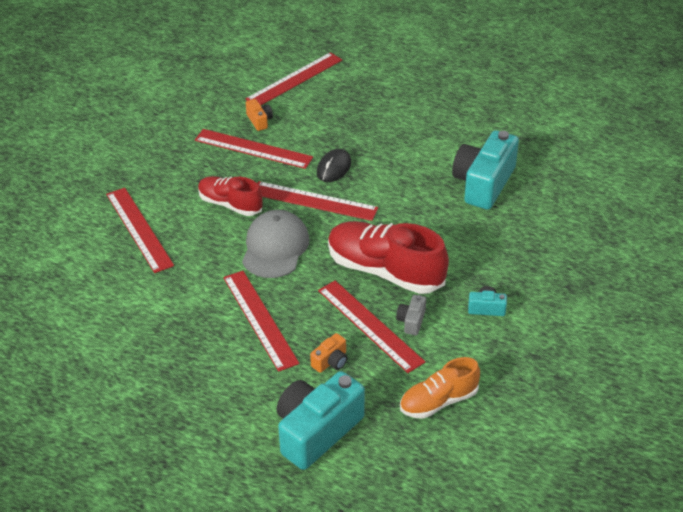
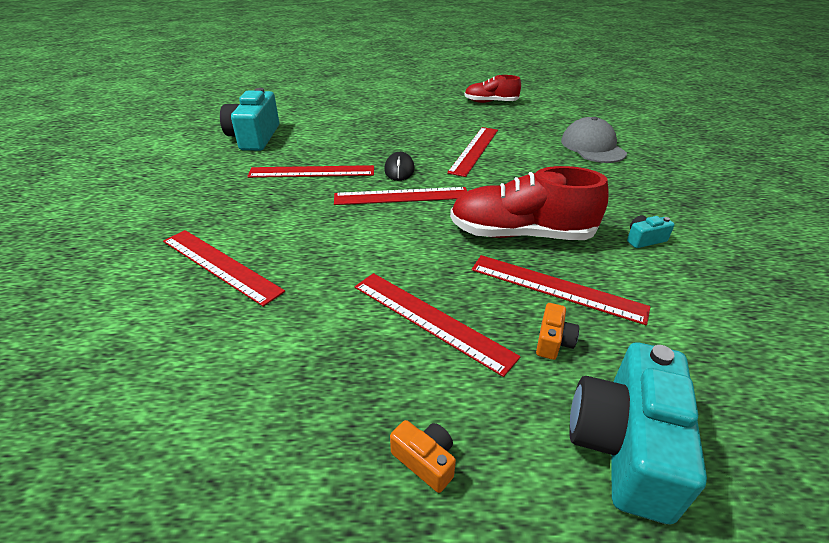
camera: 25 degrees left, 5 degrees down
(230, 204) = (317, 218): red shoe -> red shoe (490, 102)
(259, 121) = (304, 152): orange camera -> orange camera (425, 461)
(275, 247) = (392, 243): grey cap -> grey cap (592, 147)
(294, 79) = (318, 123): red ruler -> red ruler (474, 150)
(411, 321) = (592, 271): grey camera -> none
(438, 401) = (711, 346): orange shoe -> none
(483, 183) = (534, 154): turquoise camera -> turquoise camera (254, 137)

